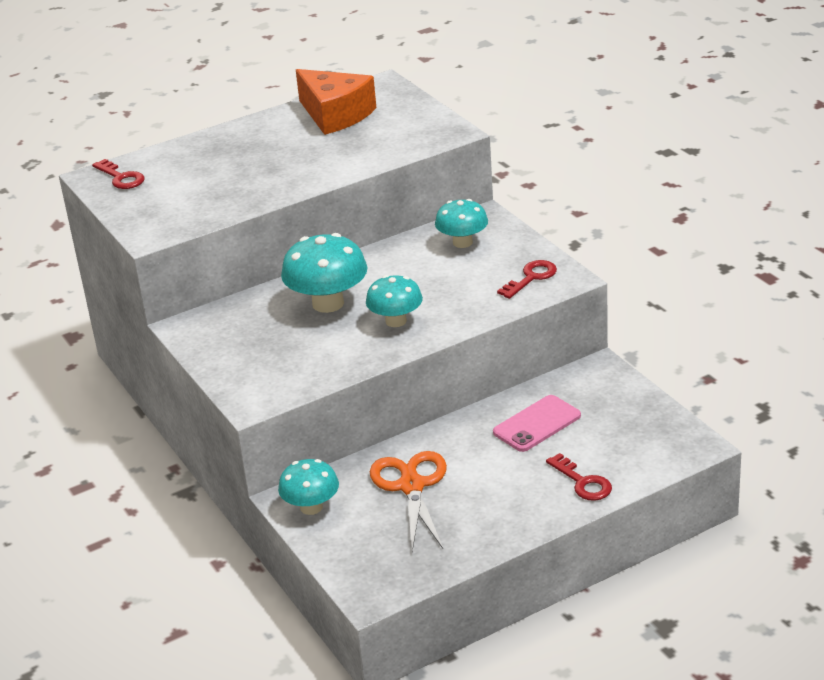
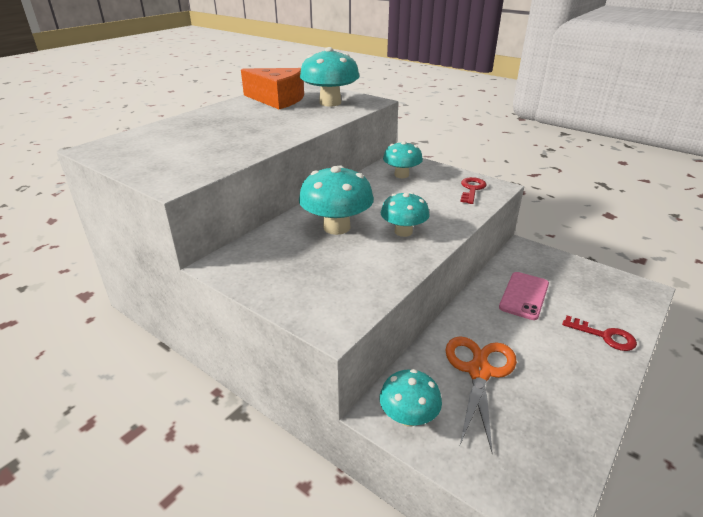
camera: 25 degrees left, 0 degrees up
(121, 178) = (120, 147): red key -> none
(396, 130) = (330, 103): none -> turquoise mushroom
(411, 486) = (479, 371): orange scissors -> orange scissors turned 45 degrees clockwise

